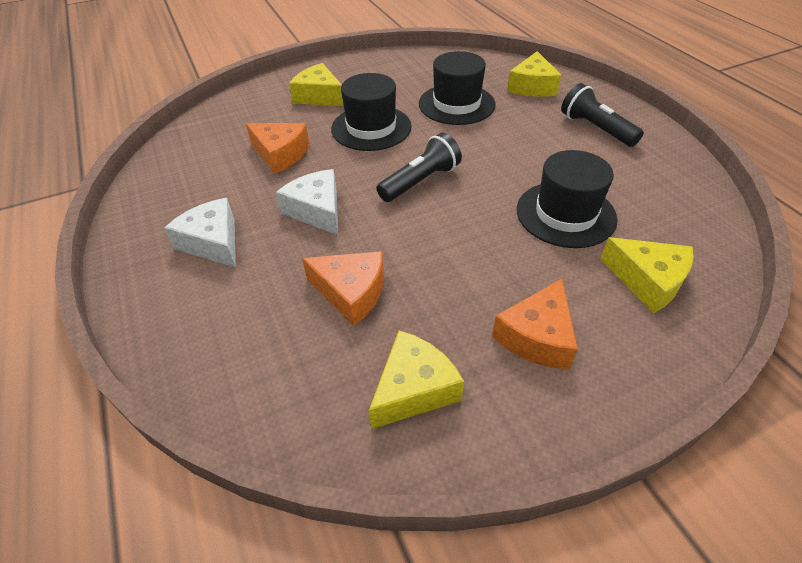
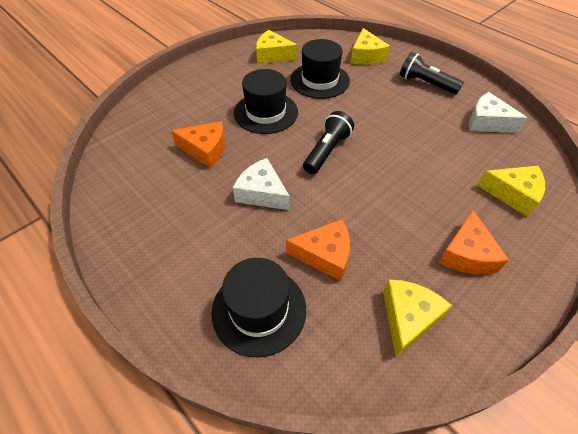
camera: 20 degrees left, 5 degrees up
(213, 242) = (193, 240): white cheese -> white cheese (487, 122)
(319, 96) = (209, 91): yellow cheese -> yellow cheese (272, 55)
(565, 214) = (439, 155): black hat -> black hat (259, 310)

